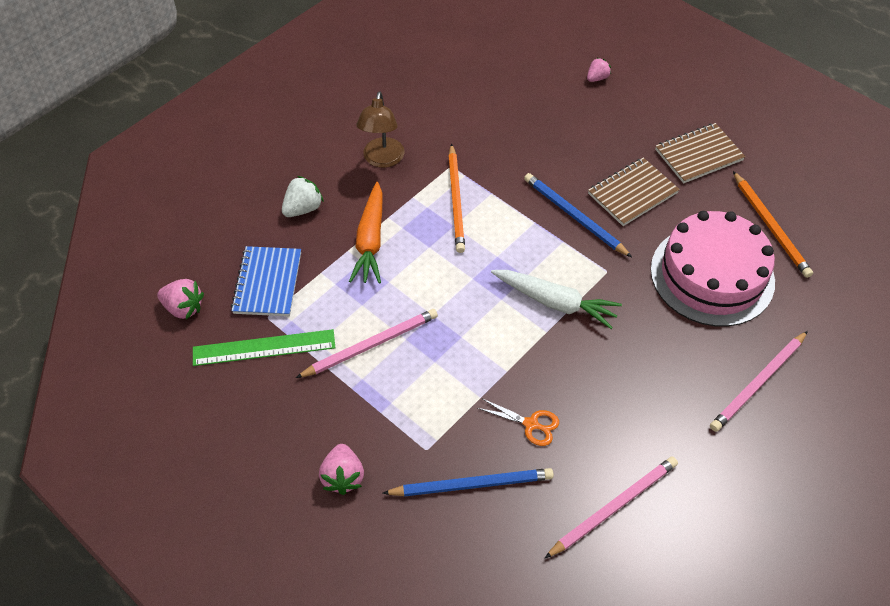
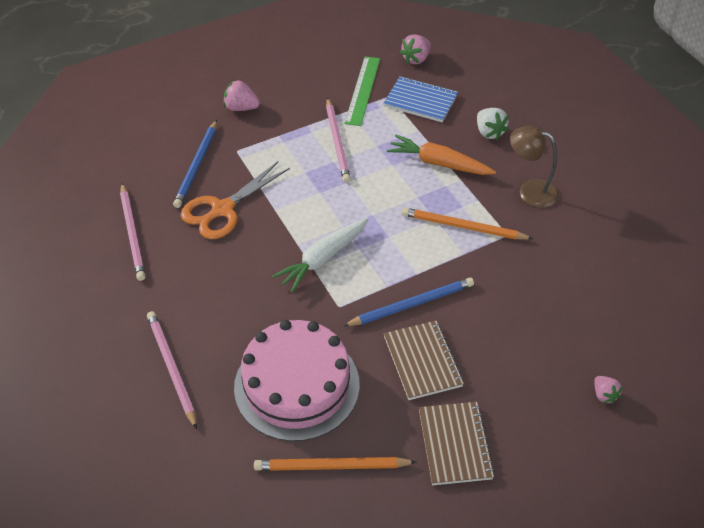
camera: 110 degrees right, 5 degrees down
(531, 424) = (223, 209): orange scissors -> orange scissors, size x1.88

